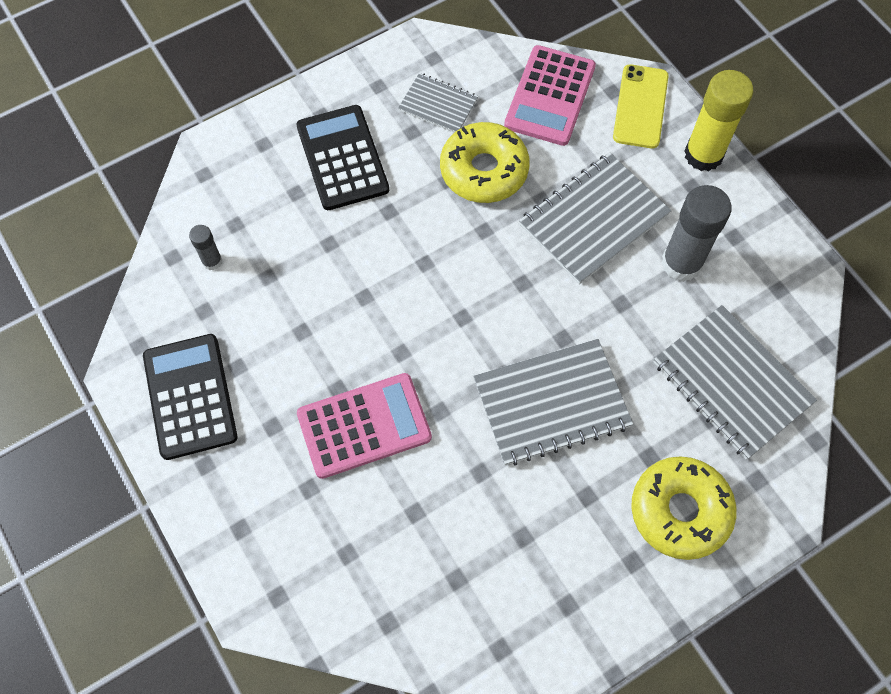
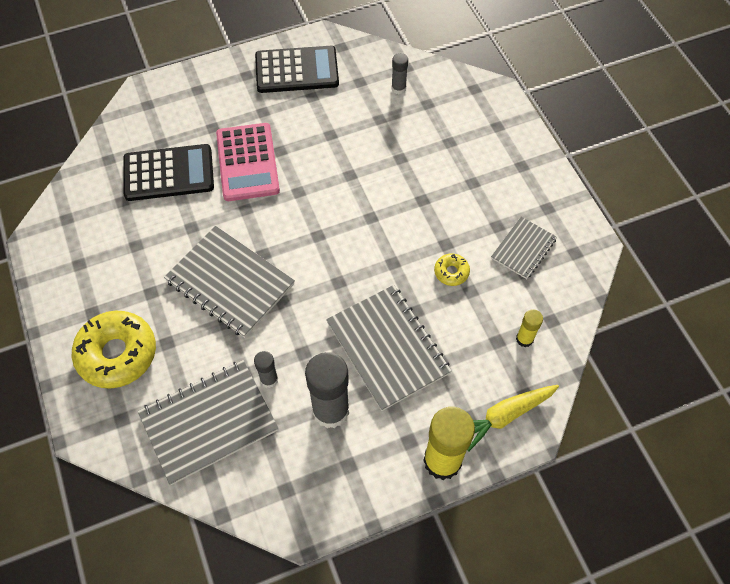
camera: 100 degrees right, 5 degrees down
(342, 158) = (477, 175): black calculator -> black calculator (169, 173)
(484, 170) = (451, 272): yellow donut -> yellow donut, size x0.46
(550, 96) = (524, 339): pink calculator -> yellow glue stick
(551, 403) = (230, 283): grey notebook -> grey notebook turned 45 degrees counterclockwise
(640, 106) = (505, 416): yellow phone -> yellow carrot
(664, 332) = (269, 379): none -> grey glue stick

